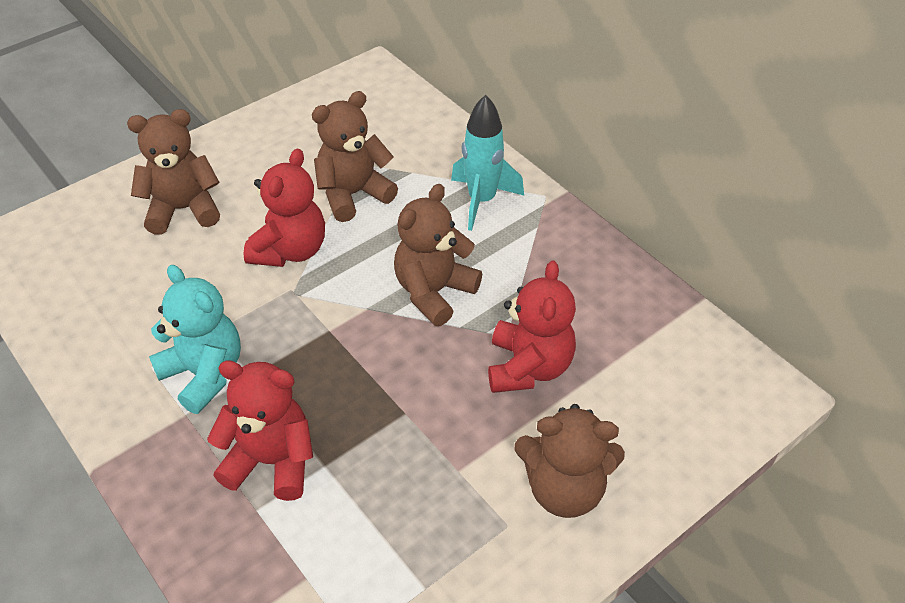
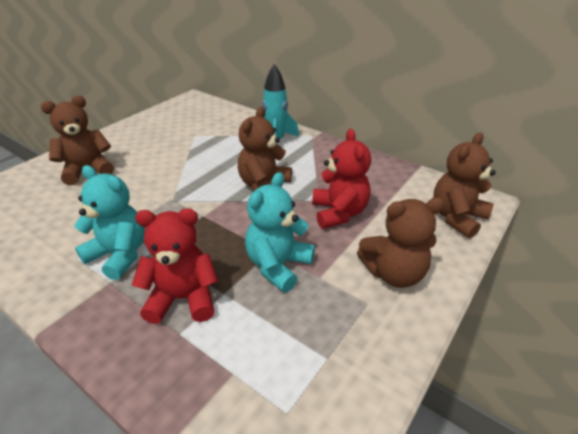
camera: 15 degrees left, 10 degrees down
(290, 250) = (165, 180): red teddy bear -> none
(353, 194) = (198, 149): brown teddy bear -> brown teddy bear (456, 217)
(408, 439) = (278, 265): none -> turquoise teddy bear

